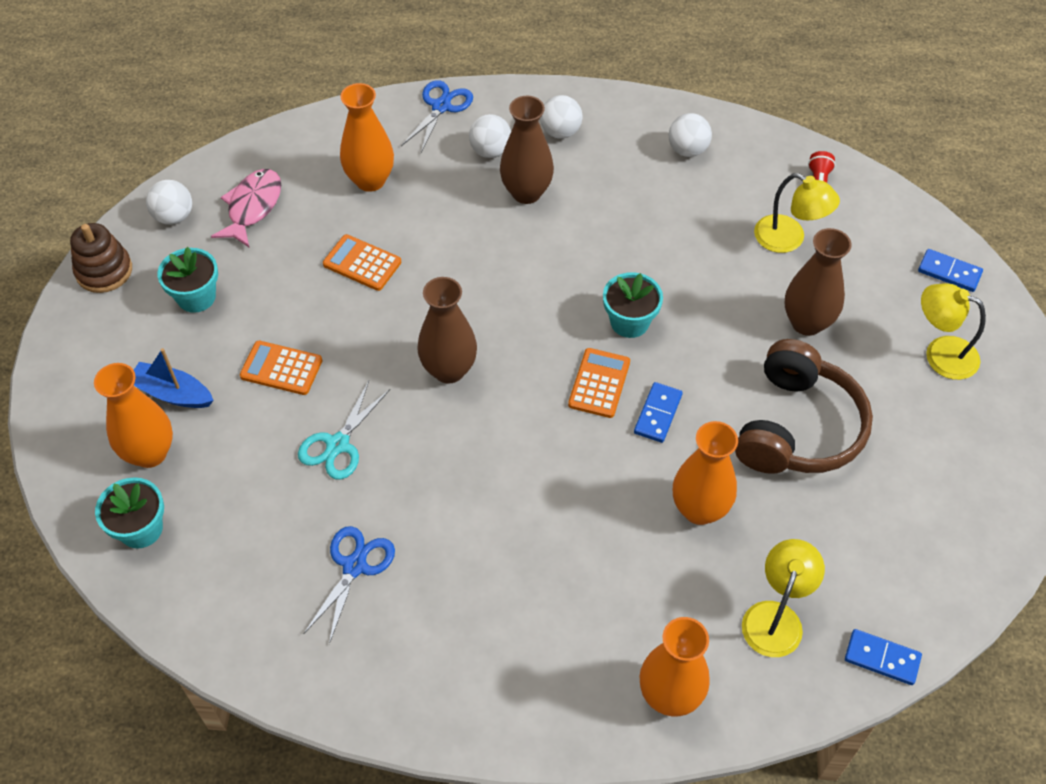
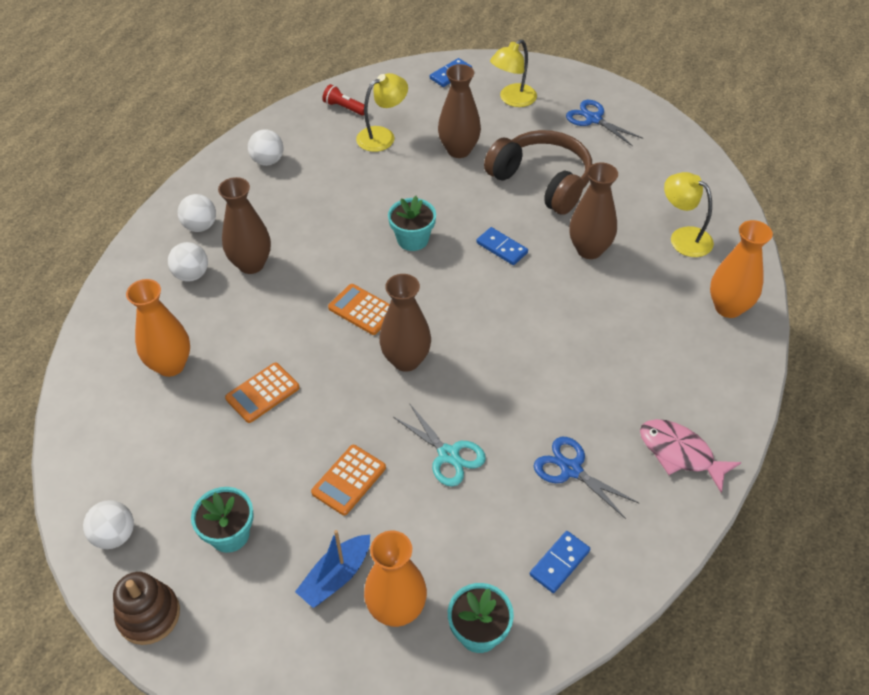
camera: 70 degrees left, 5 degrees down
(252, 207) = (145, 464): pink fish -> pink fish (680, 453)
(441, 106) = (117, 294): blue scissors -> blue scissors (593, 119)
(599, 383) = (461, 272): orange calculator -> orange calculator (362, 310)
(699, 509) = (589, 249): orange vase -> brown vase
(882, 658) = (724, 198): blue domino -> blue domino (559, 563)

